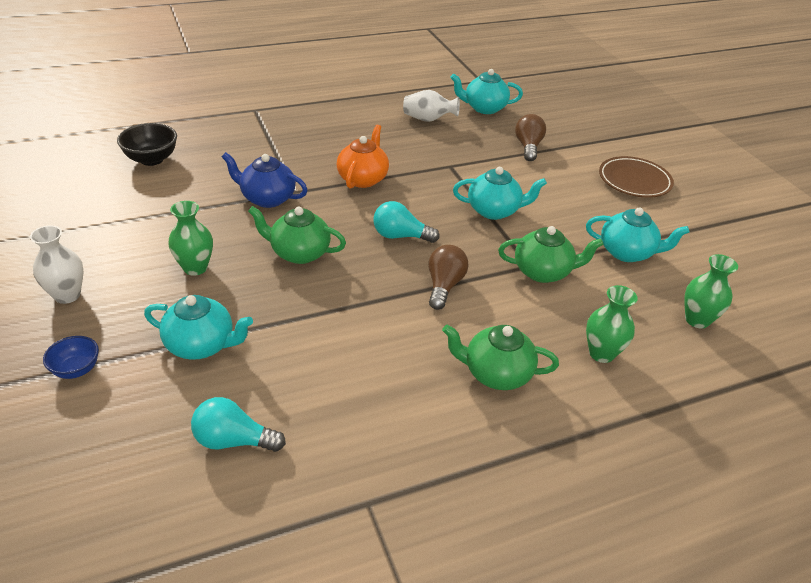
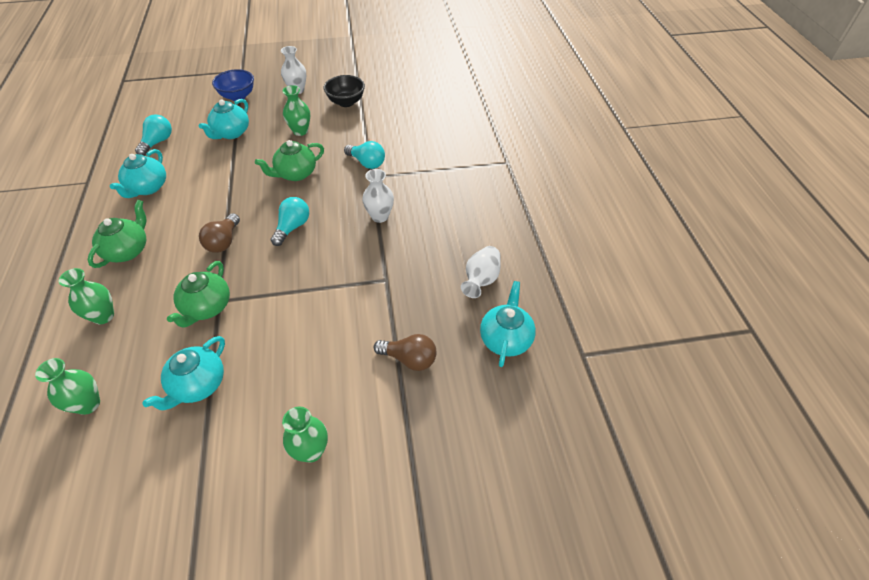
camera: 105 degrees right, 10 degrees up
(76, 369) = (238, 96): blue bowl -> blue bowl, size x1.56
(151, 159) = (433, 112): black bowl -> black bowl (346, 102)
(267, 198) = (367, 163): blue teapot -> turquoise light bulb
(299, 253) = (295, 174): green teapot -> green teapot turned 150 degrees counterclockwise
(363, 178) = (380, 216): orange teapot -> white vase
(444, 286) = (224, 241): brown light bulb -> brown light bulb turned 75 degrees clockwise
(494, 211) = (303, 296): turquoise teapot -> turquoise teapot (147, 188)
(634, 181) = (311, 451): brown plate -> green vase

